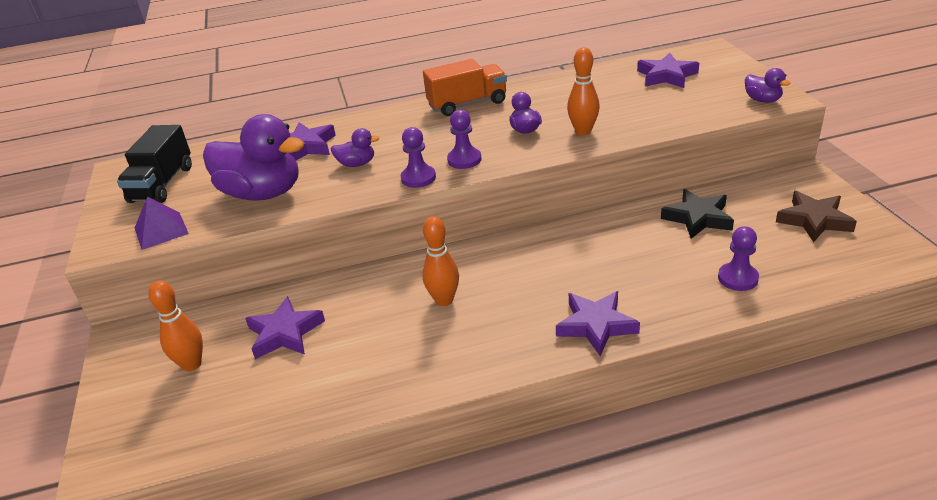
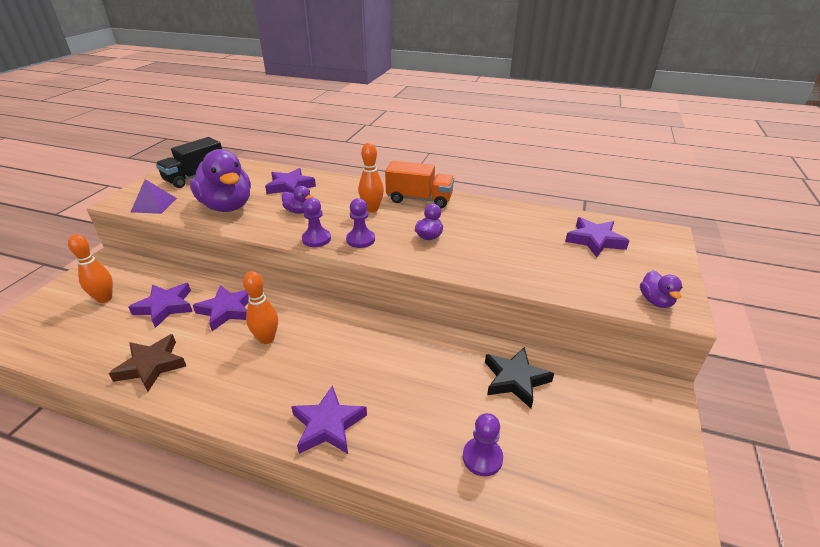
camera: 30 degrees right, 0 degrees up
(363, 301) = (227, 310): none -> purple star
(583, 131) = (467, 257): orange bowling pin -> orange bowling pin (372, 209)
(814, 220) = (619, 445): brown star -> brown star (151, 366)

